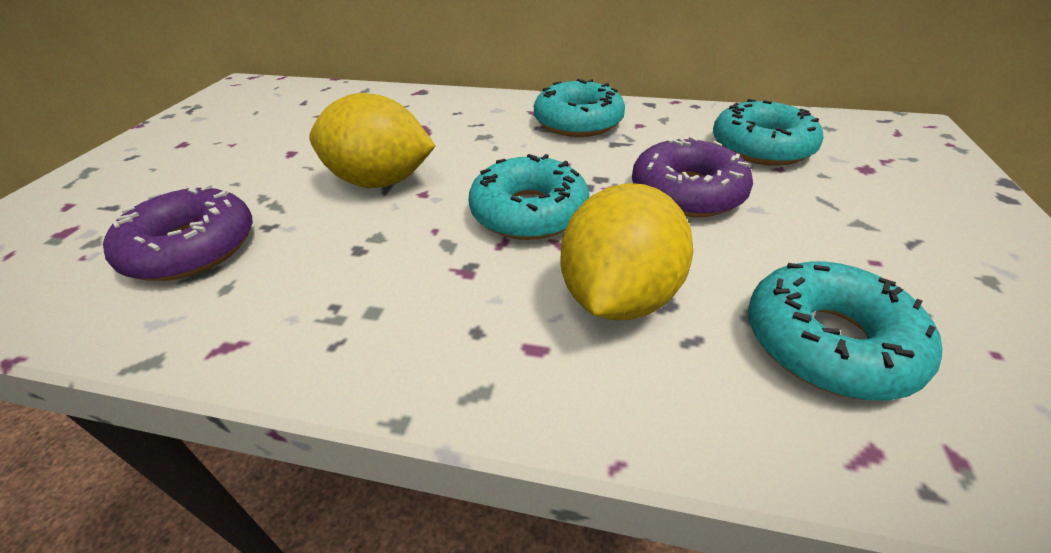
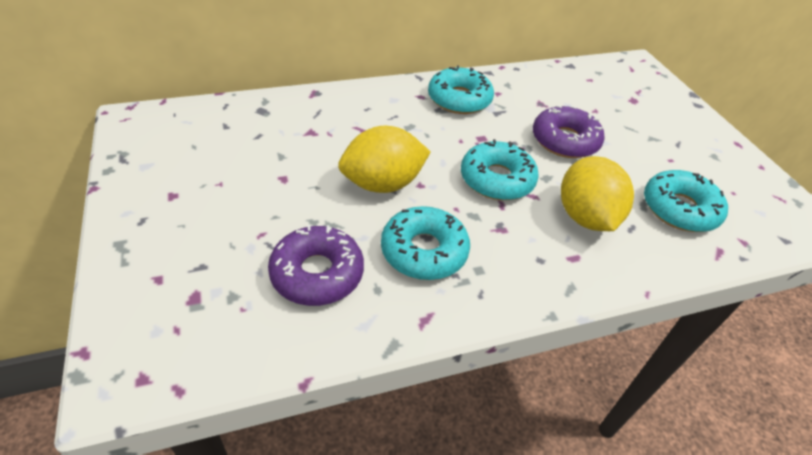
camera: 35 degrees left, 5 degrees up
(761, 147) = (576, 96): turquoise donut -> turquoise donut (424, 251)

